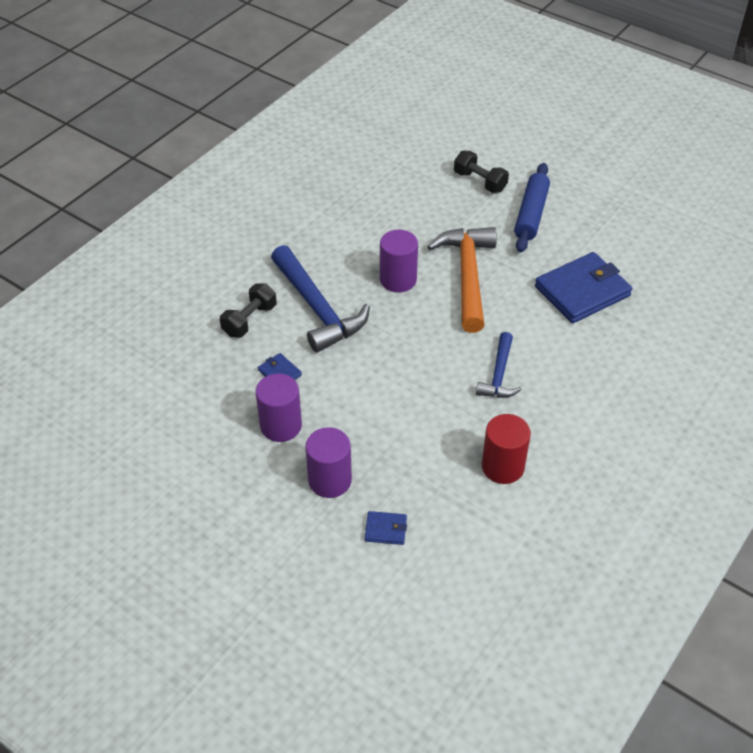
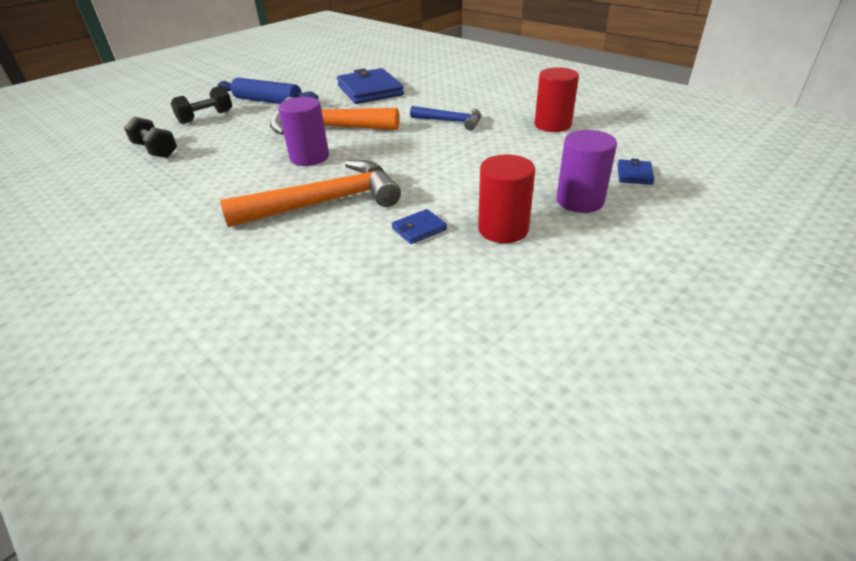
camera: 80 degrees left, 10 degrees down
(249, 320) = (319, 250): black dumbbell -> black dumbbell (156, 150)
(281, 426) = (503, 229): purple cylinder -> red cylinder
(317, 308) = (325, 202): blue hammer -> orange hammer

